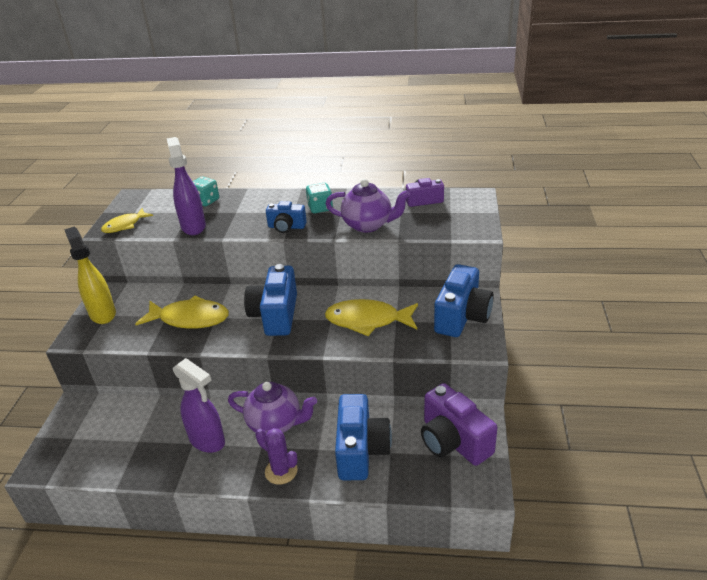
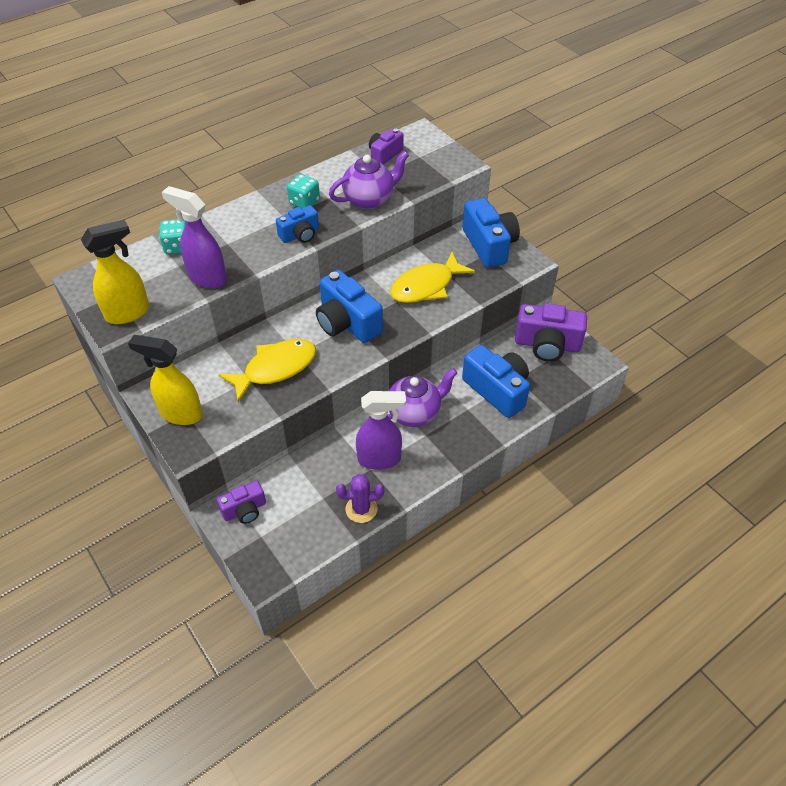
camera: 45 degrees left, 15 degrees up
(88, 413) = (245, 510): none -> purple camera
(124, 225) = (128, 313): yellow fish -> yellow spray bottle
(281, 471) = (462, 441): purple cactus -> purple cactus (361, 509)

